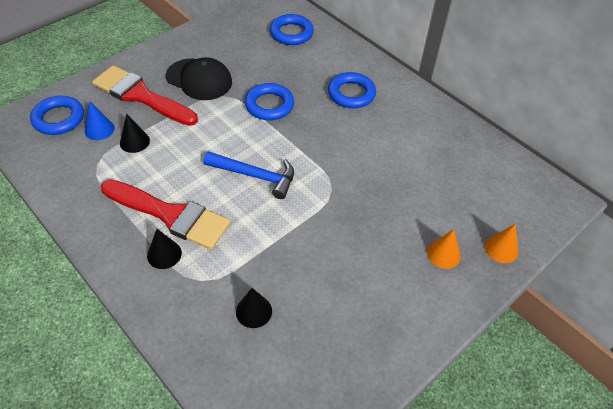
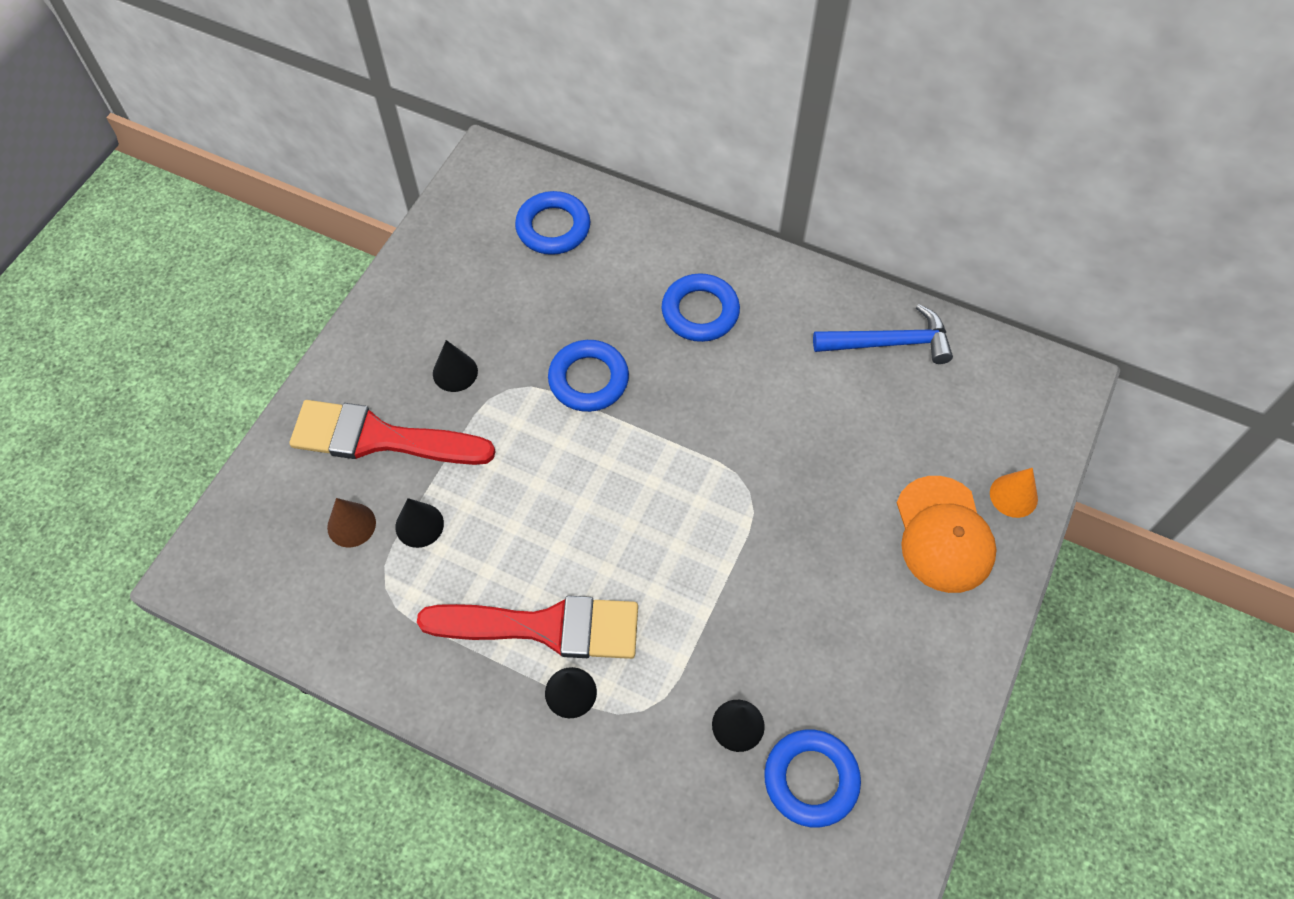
camera: 20 degrees left, 10 degrees up
(59, 119) = (274, 531): blue ring -> blue ring (811, 779)
(99, 129) = (351, 525): blue cone -> brown cone
(199, 79) = (455, 372): black cap -> black cone
(255, 176) = (631, 513): blue hammer -> blue hammer (889, 343)
(443, 254) = (943, 534): orange cone -> orange cap

